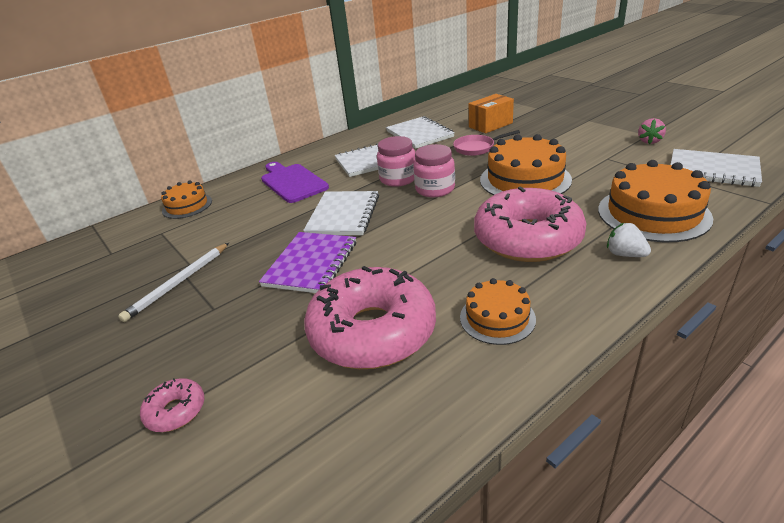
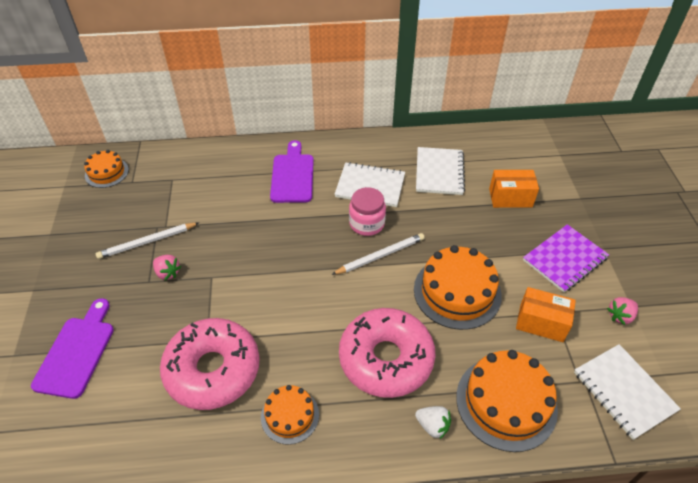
camera: 30 degrees right, 15 degrees up
(176, 411) = (77, 352): pink donut -> purple cutting board
(187, 206) = (207, 158): orange cake -> orange cake (106, 172)
(230, 292) = (167, 273): none -> pink strawberry
(311, 264) = (231, 280): purple notebook -> purple notebook (564, 259)
(343, 215) = (292, 241): white notebook -> none
(435, 189) = (380, 255): pink jar -> white pencil
(476, 148) = (464, 224): pink pan -> none
(607, 166) = (541, 323): none -> orange box
(625, 254) = (432, 426): white strawberry -> white strawberry turned 135 degrees clockwise

